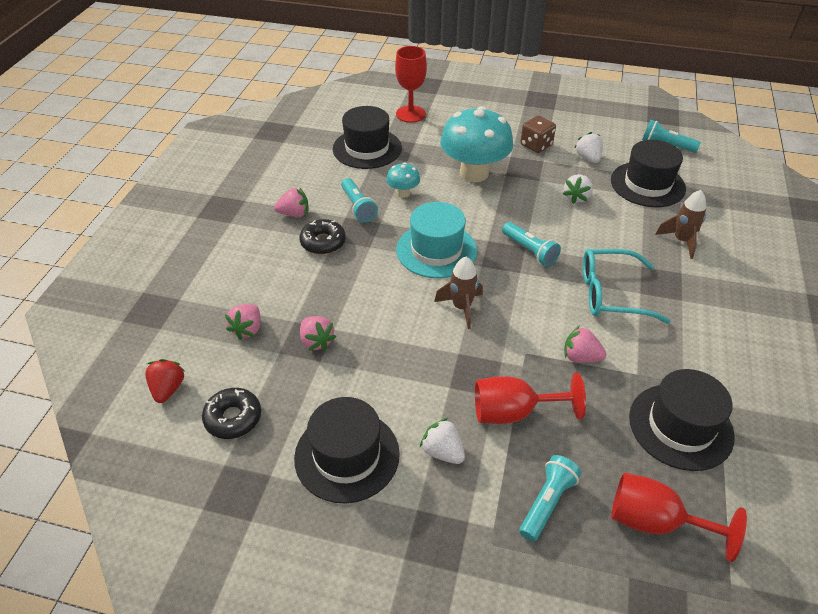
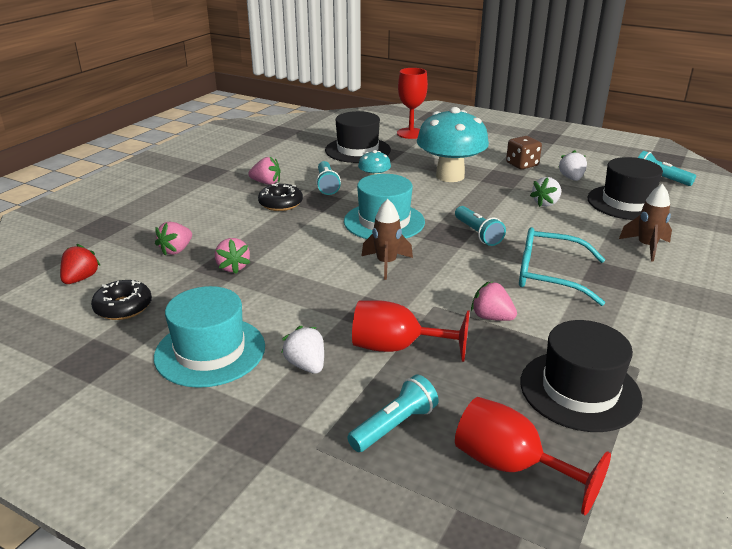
camera: 15 degrees right, 15 degrees down
(347, 455) = (210, 351): black hat -> turquoise hat

